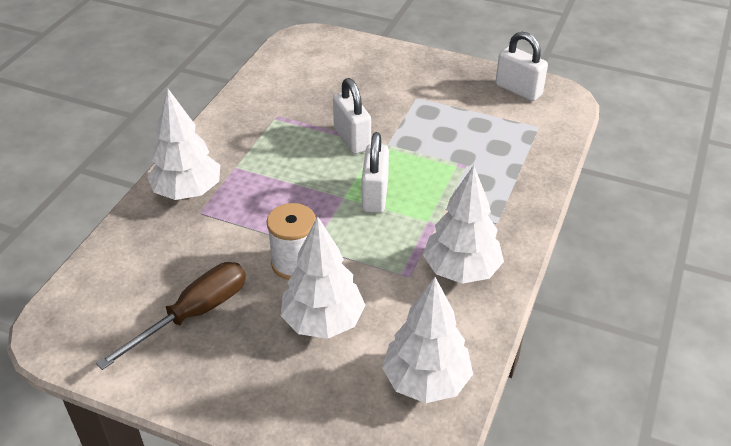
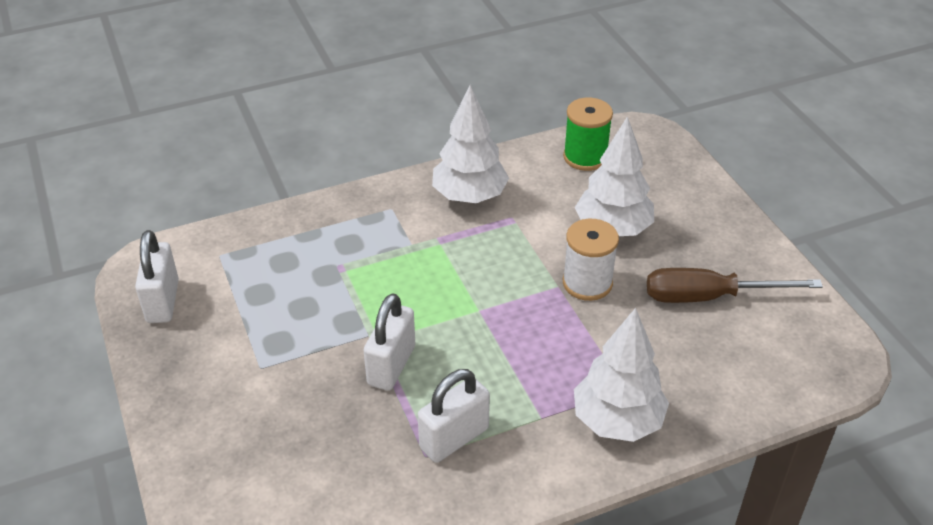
camera: 135 degrees left, 0 degrees up
(375, 195) = (450, 293): white padlock -> white padlock (454, 438)
(426, 381) = (585, 157): white tree -> green spool

